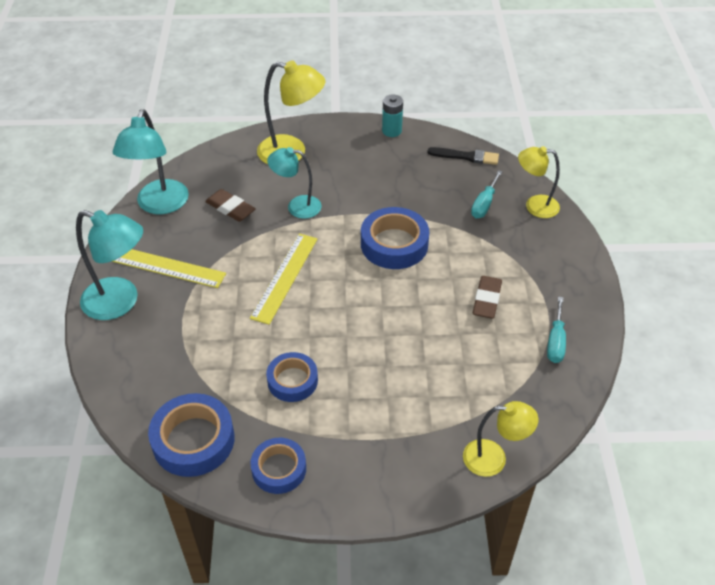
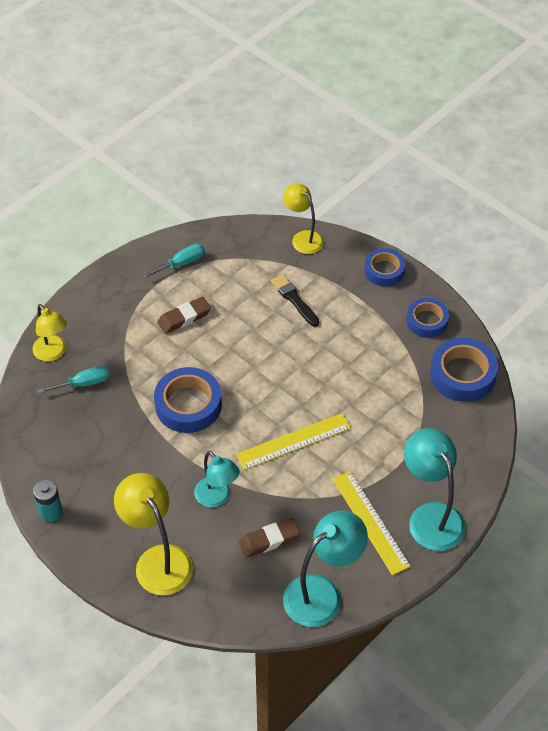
camera: 135 degrees left, 5 degrees up
(230, 208) = (269, 540): brown eraser -> brown eraser turned 75 degrees clockwise
(292, 380) = (367, 364): blue tape -> blue tape (384, 270)
(466, 156) = (33, 434): black brush -> black brush (294, 299)

